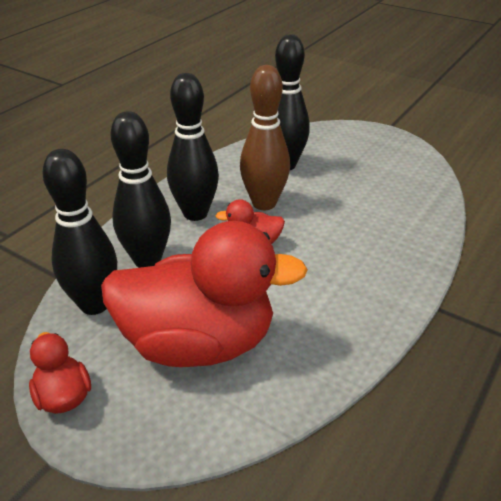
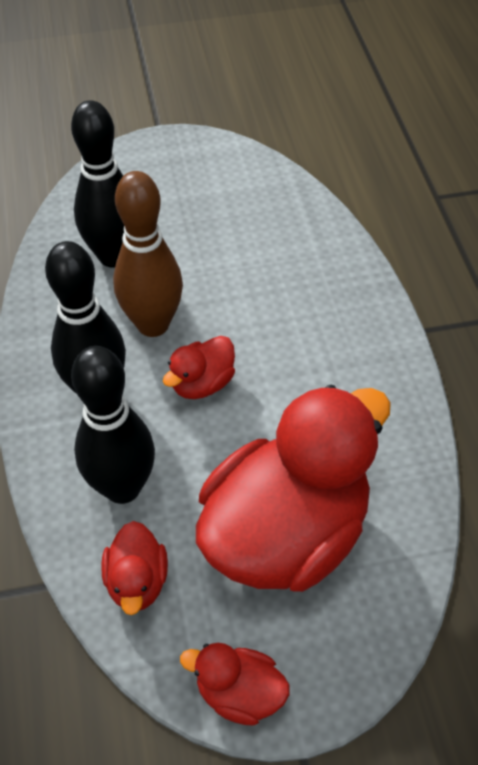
camera: 45 degrees left, 15 degrees up
(94, 304) = (137, 581): black bowling pin -> red duck

